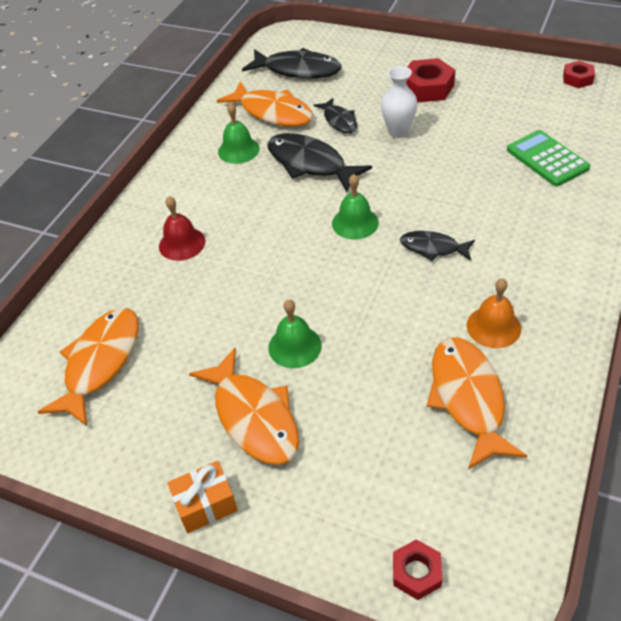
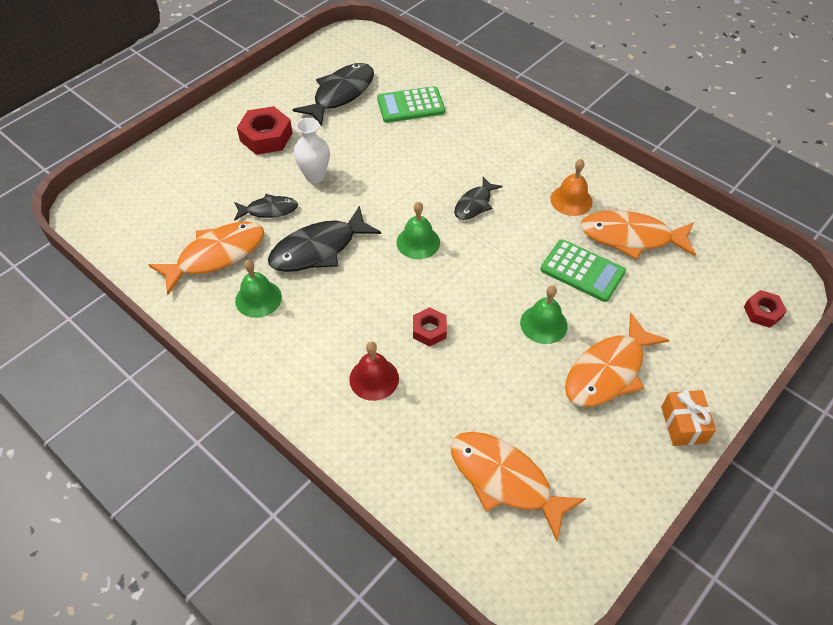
camera: 75 degrees left, 5 degrees up
(254, 417) = (608, 371): orange fish -> orange fish turned 150 degrees clockwise
(298, 70) = (159, 216): black fish -> black fish (341, 94)
(386, 362) = (582, 271): none -> green calculator
(577, 79) = (325, 51): red nut -> red nut (429, 330)

